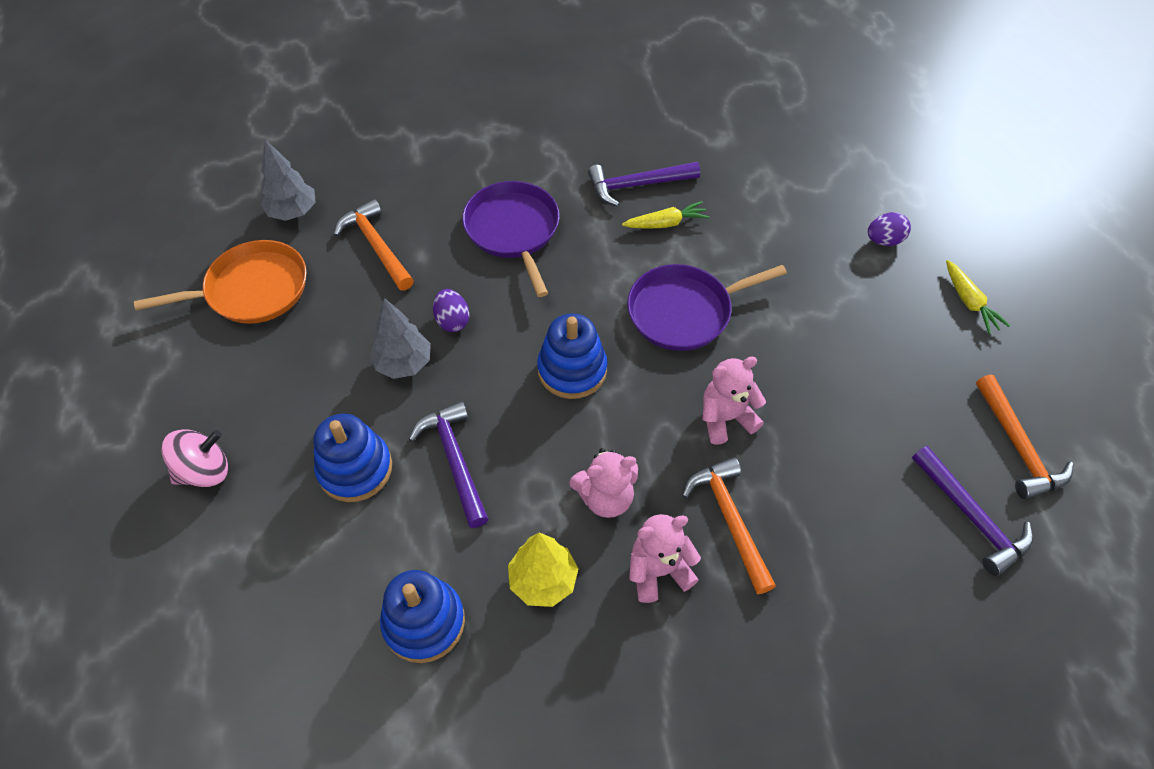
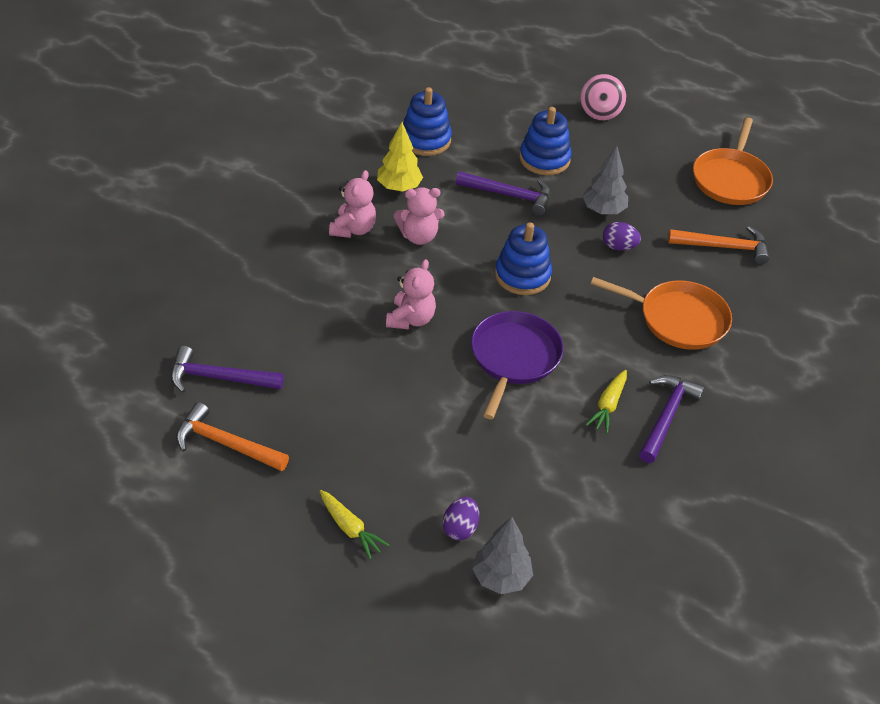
camera: 125 degrees right, 10 degrees down
(293, 212) = (795, 225): grey tree -> grey tree (501, 578)
(513, 230) = (678, 319): purple pan -> orange pan
(605, 497) = (418, 236): pink teddy bear -> pink teddy bear turned 120 degrees counterclockwise
(729, 520) = (346, 274): orange hammer -> none
(969, 302) = (350, 528): yellow carrot -> yellow carrot turned 150 degrees counterclockwise

